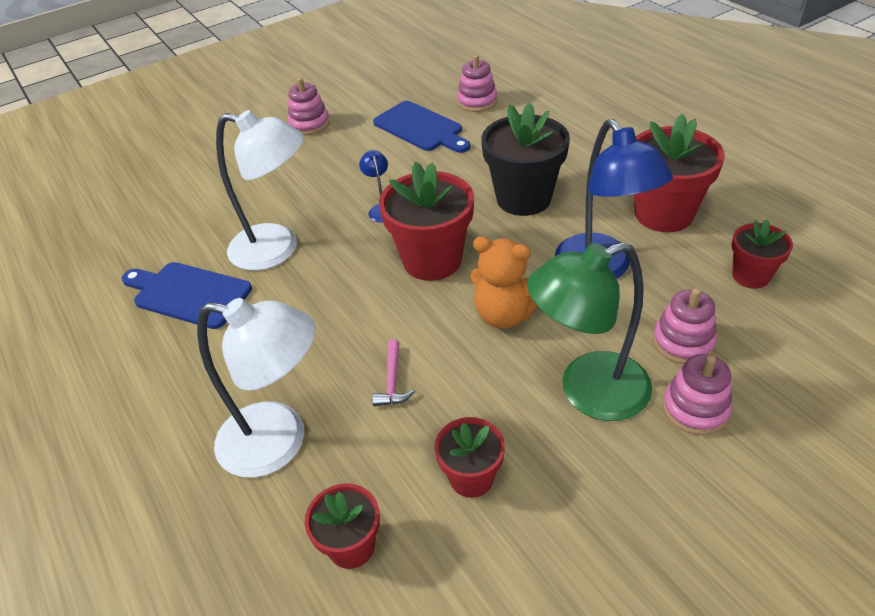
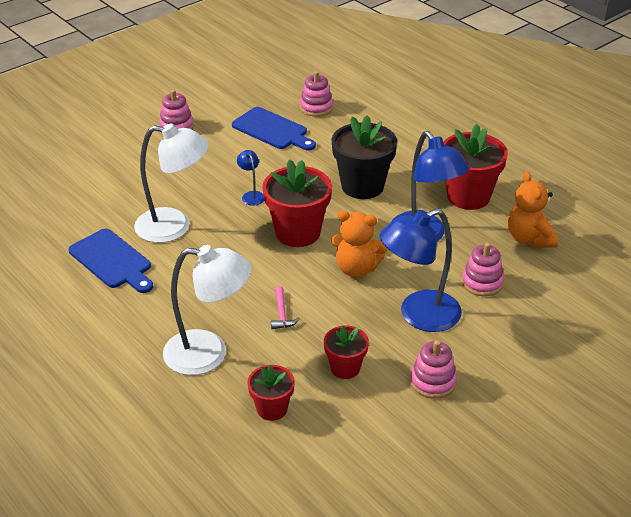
camera: 10 degrees left, 5 degrees down
(188, 294) = (112, 261): blue cutting board -> blue cutting board turned 150 degrees counterclockwise
(588, 392) = (418, 315): green lamp -> blue lamp
(695, 409) = (490, 322): pink stacking toy -> pink stacking toy (433, 382)
(750, 276) = (529, 239): red flower pot -> orange teddy bear

